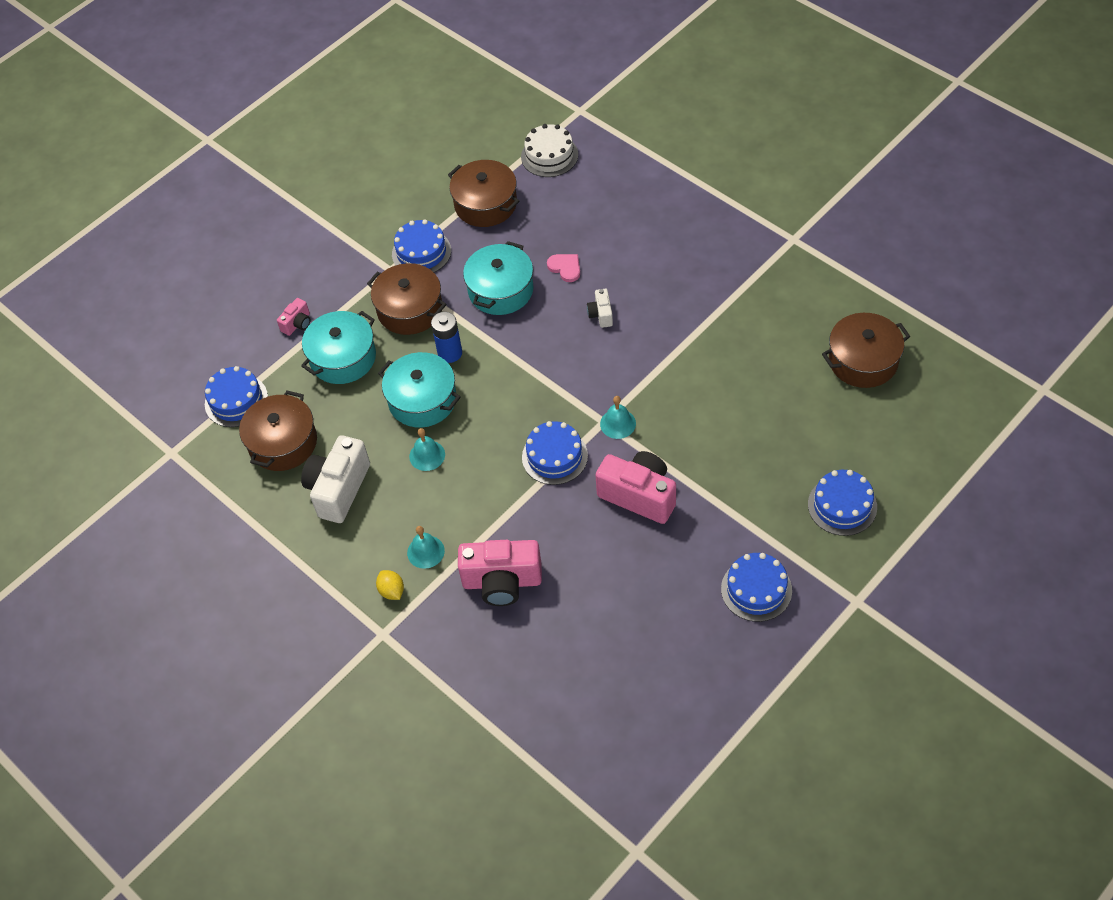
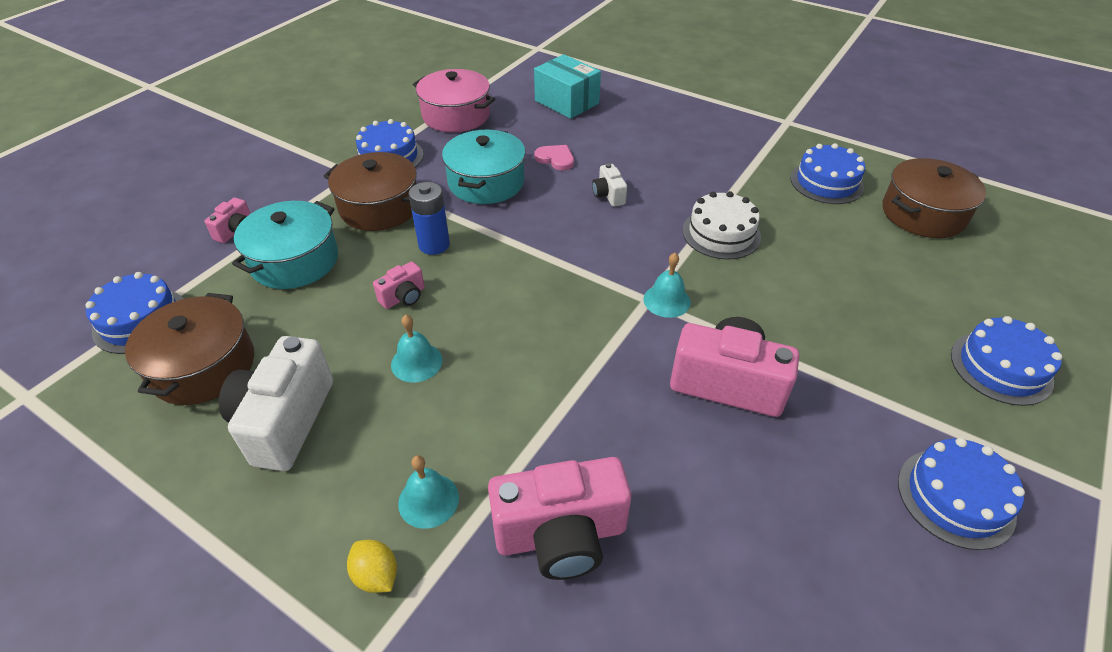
camera: 15 degrees left, 10 degrees down
(422, 400) = (403, 297): turquoise pot -> pink camera
(485, 204) = (456, 115): brown pot -> pink pot
(549, 156) = (515, 78): white cake -> white cake (721, 233)
(554, 456) = (595, 346): blue cake -> blue cake (826, 182)
(591, 194) = (566, 102): none -> turquoise box

